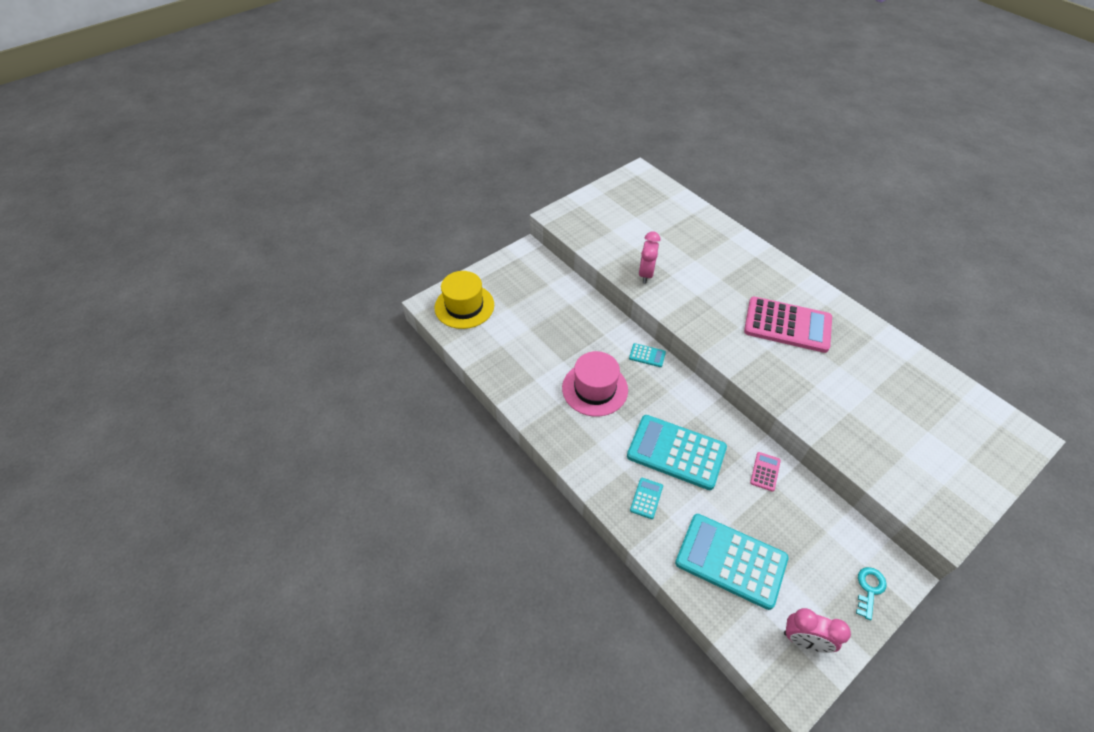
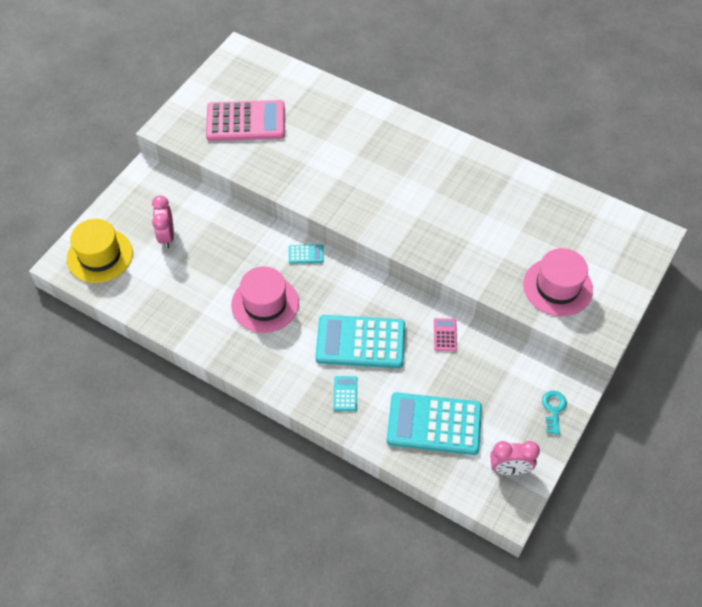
camera: 20 degrees left, 5 degrees up
(646, 274) = (280, 170): pink clock -> pink clock (167, 236)
(787, 325) = (431, 186): pink calculator -> pink calculator (245, 121)
(903, 459) = (557, 287): none -> pink hat

